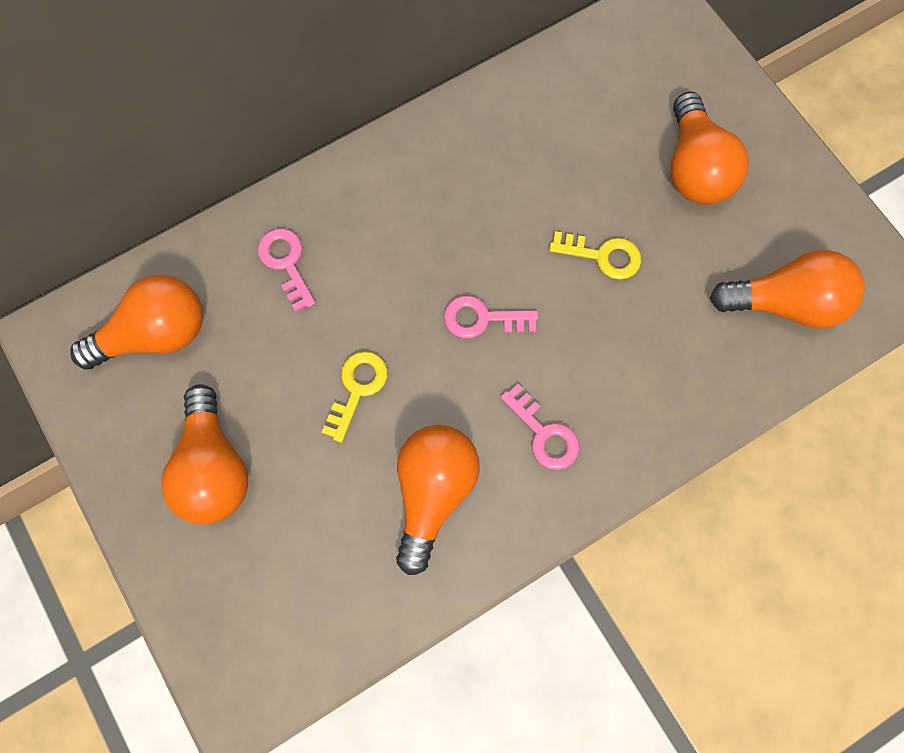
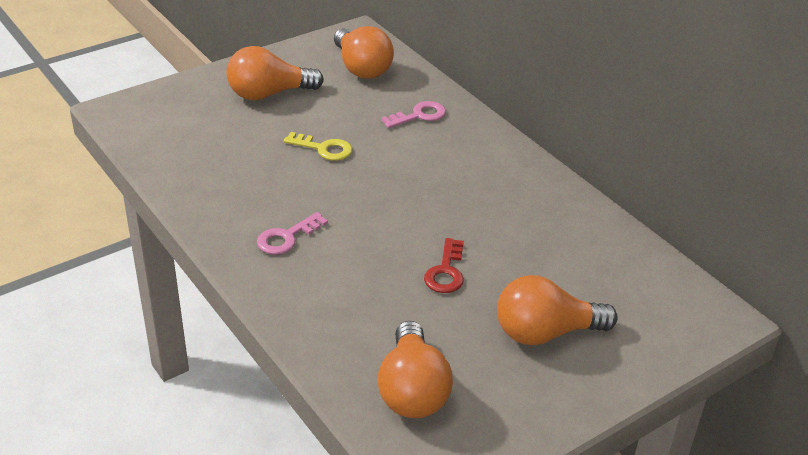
camera: 85 degrees right, 35 degrees down
(433, 492) = (244, 184): orange light bulb -> none
(482, 318) = (382, 206): pink key -> none
(602, 256) = (445, 272): yellow key -> red key

